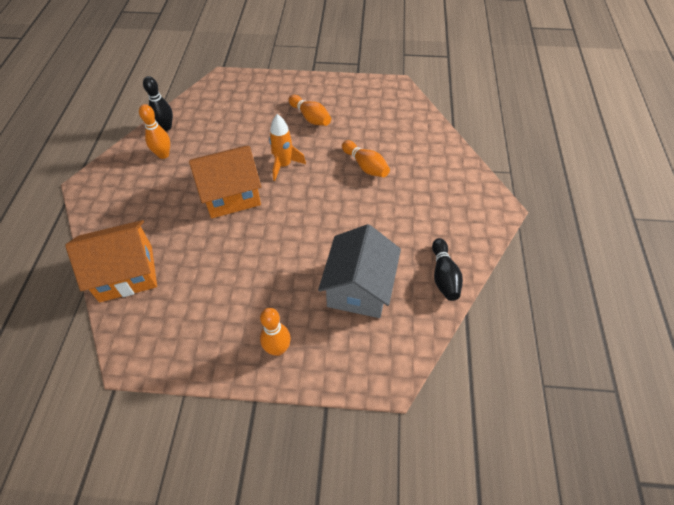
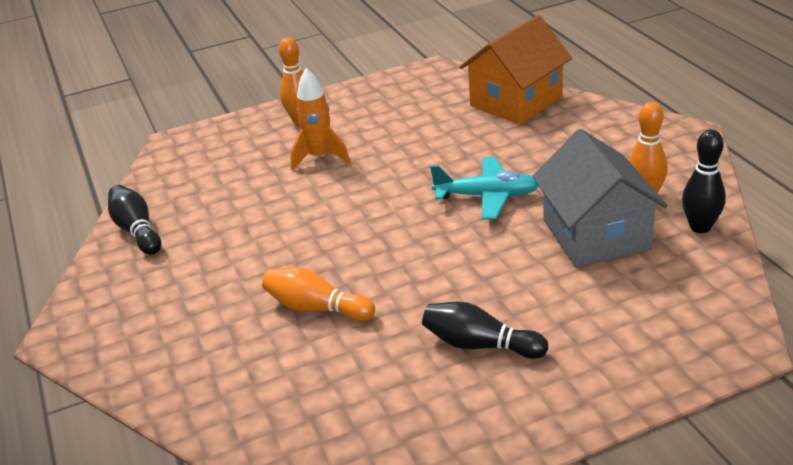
camera: 155 degrees right, 20 degrees down
(231, 195) = (487, 196): orange house -> turquoise plane
(284, 165) = (450, 256): orange rocket -> orange rocket (320, 157)
(310, 117) = (480, 345): orange bowling pin -> black bowling pin
(359, 288) = (241, 184): grey house -> grey house (595, 234)

